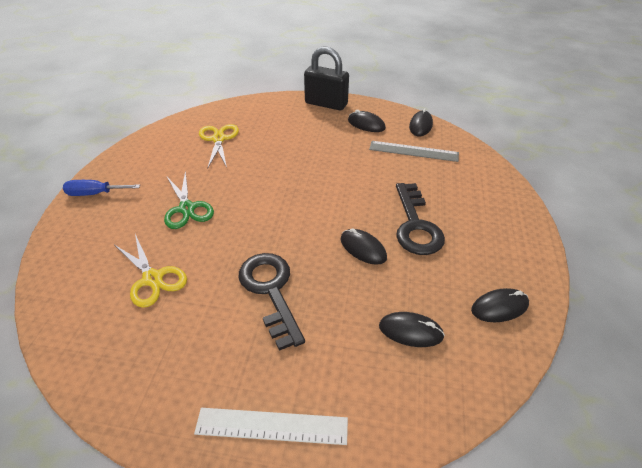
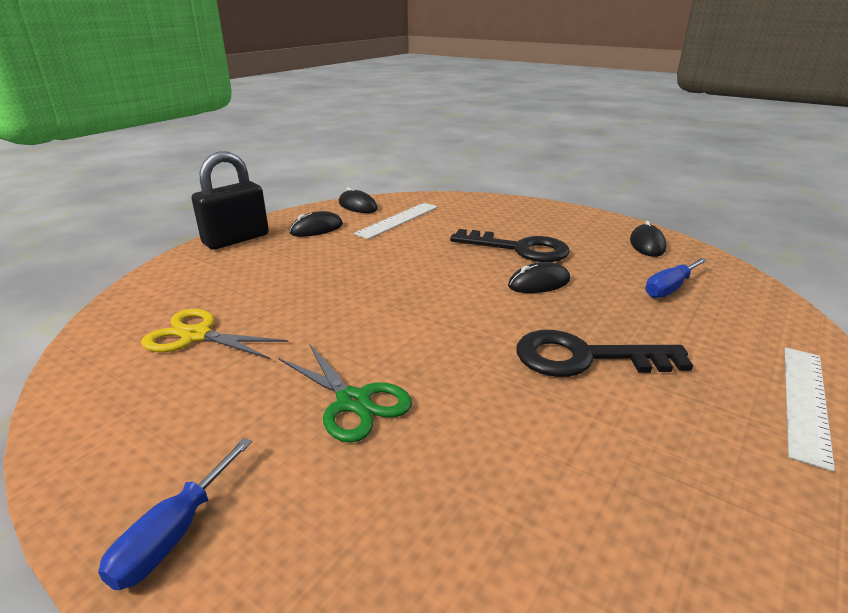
camera: 65 degrees left, 15 degrees down
(152, 279) = (512, 472): yellow scissors -> none
(187, 208) = (353, 402): green scissors -> green scissors turned 45 degrees clockwise
(410, 331) = (669, 288): black mouse -> blue screwdriver
(413, 151) = (398, 220): grey ruler -> white ruler

